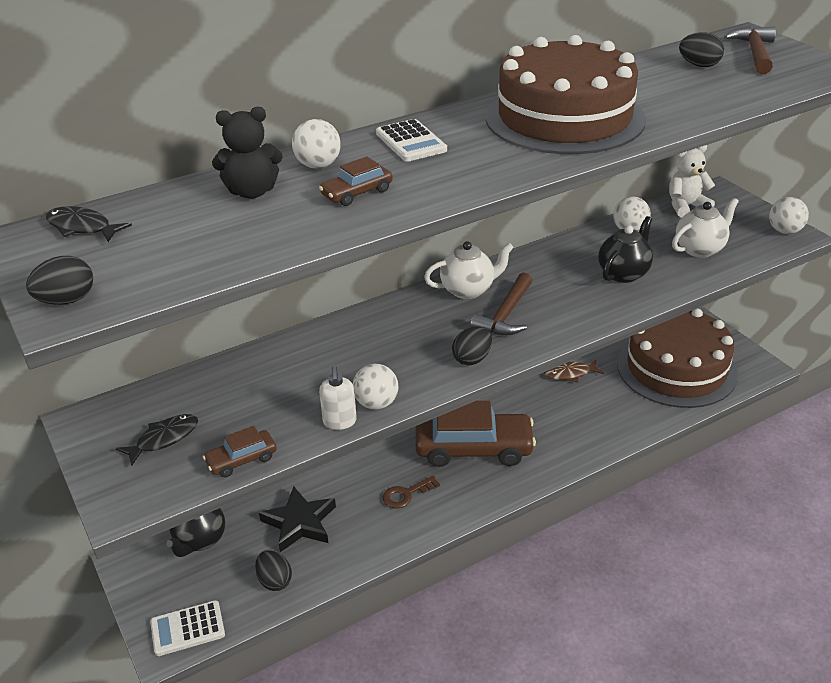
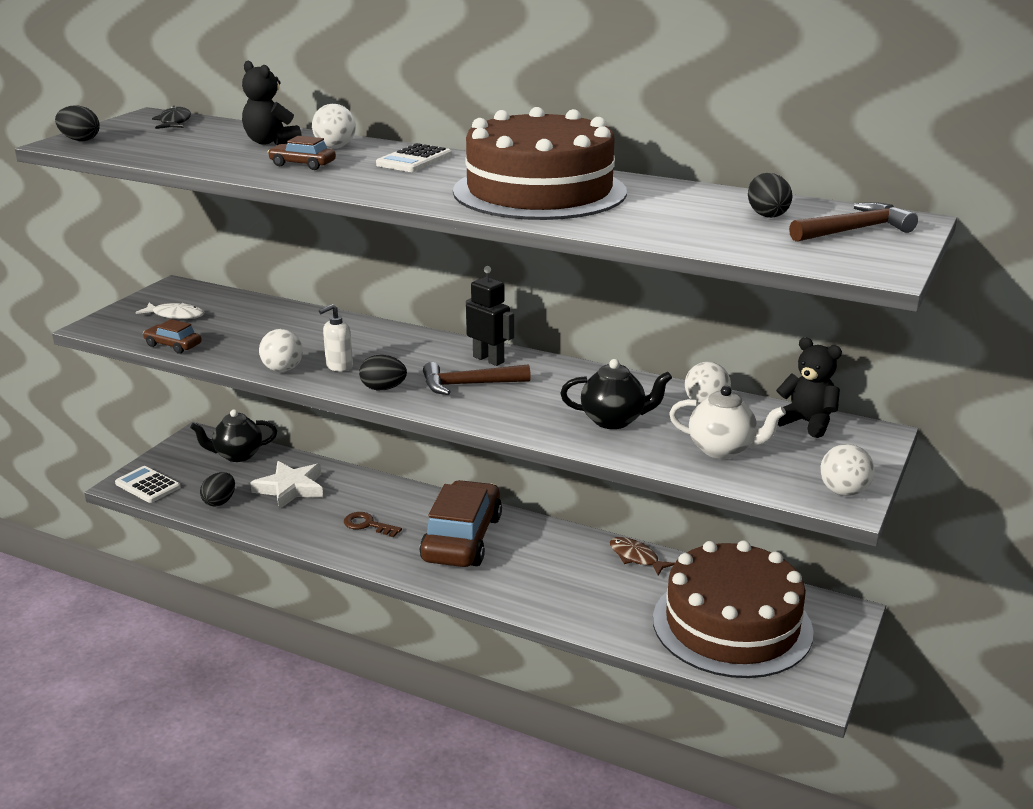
camera: 55 degrees right, 10 degrees down
(164, 439) = (175, 315): black fish -> white fish
(299, 523) = (290, 488): black star -> white star
(340, 422) = (247, 363): white soap dispenser -> white soap dispenser (339, 366)
(468, 290) = (488, 359): white teapot -> black robot
(473, 448) = (462, 538): brown car -> brown car turned 135 degrees counterclockwise
(686, 206) = (806, 423): white teddy bear -> black teddy bear

